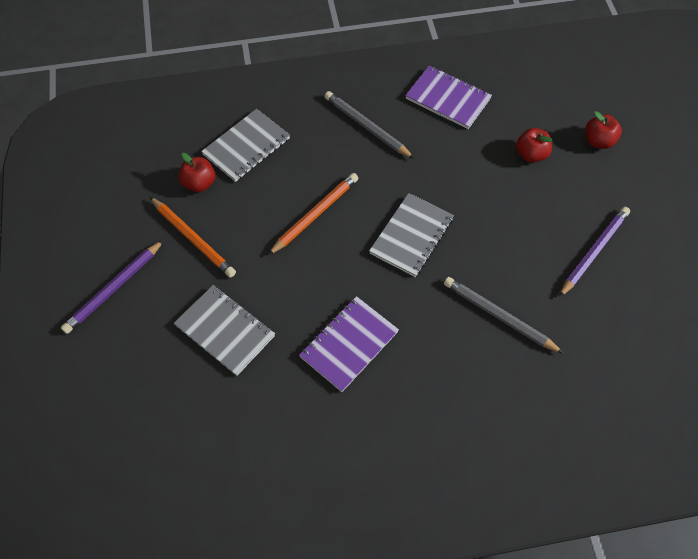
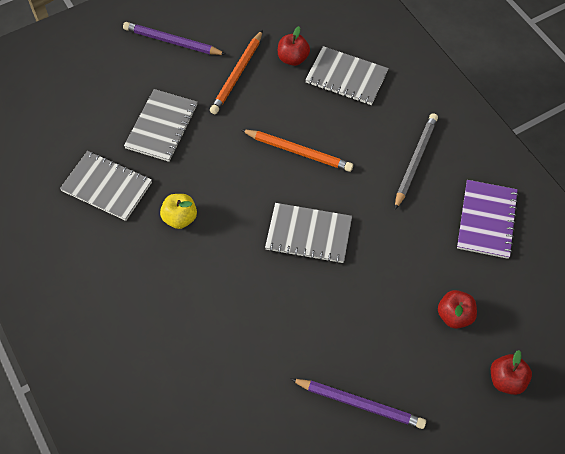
camera: 70 degrees right, 0 degrees up
(279, 408) = (107, 187): none -> grey notebook
(349, 344) = (180, 218): purple notebook -> yellow apple
(499, 316) = (252, 331): grey pencil -> none

